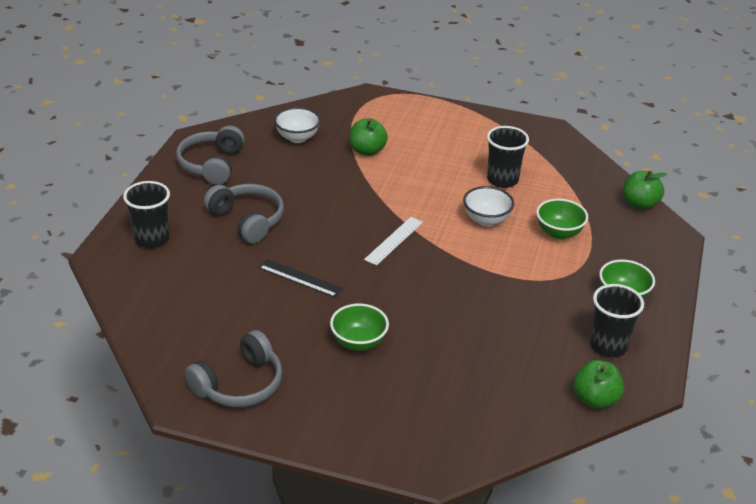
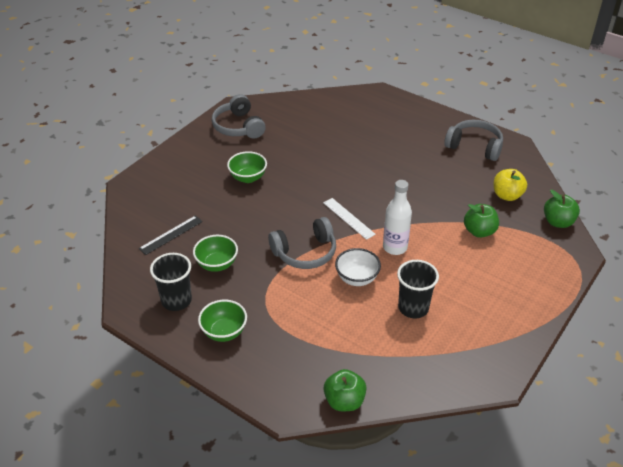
camera: 110 degrees right, 5 degrees up
(151, 239) = (390, 111): black cup -> none
(247, 220) = (398, 153): grey headphones -> grey headphones (305, 252)
(297, 137) = (507, 195): white bowl -> yellow apple
(300, 278) = (324, 165): black ruler -> black ruler (171, 235)
(424, 201) = (395, 247): none -> white bottle
(559, 233) = (322, 321): green bowl -> green bowl (217, 264)
(595, 399) = (132, 273): green apple -> green apple (558, 222)

